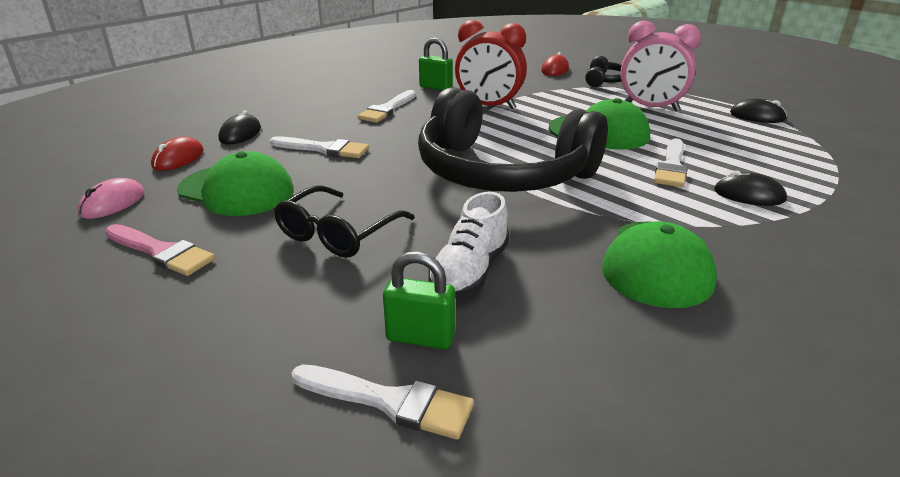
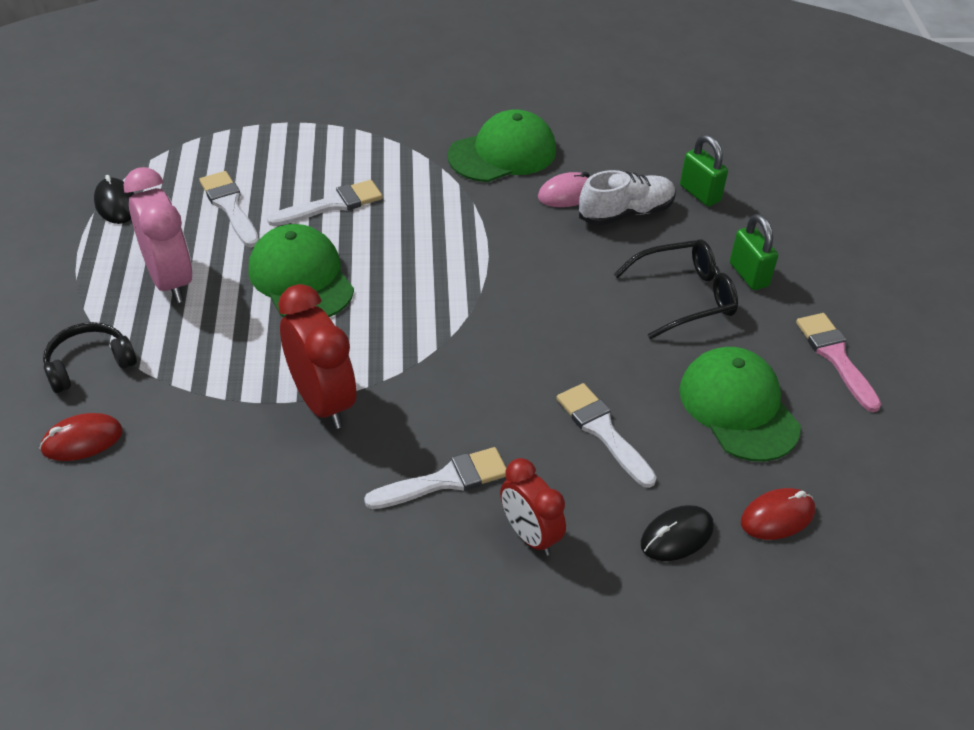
camera: 140 degrees left, 15 degrees up
(112, 203) = (868, 460): pink mouse -> pink mouse (568, 194)
(322, 111) = (529, 535): none -> red clock
(390, 401) = (744, 175): white brush -> white brush (230, 206)
(436, 88) = (312, 502): green padlock -> green padlock (749, 275)
(501, 172) = (477, 284): black headphones -> none
(748, 195) = (341, 153): black mouse -> none

